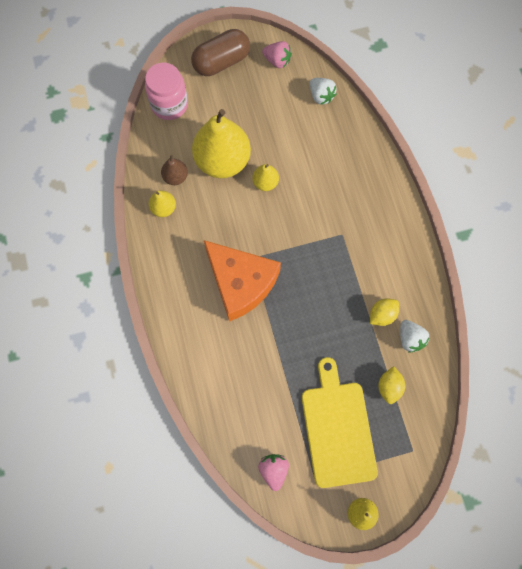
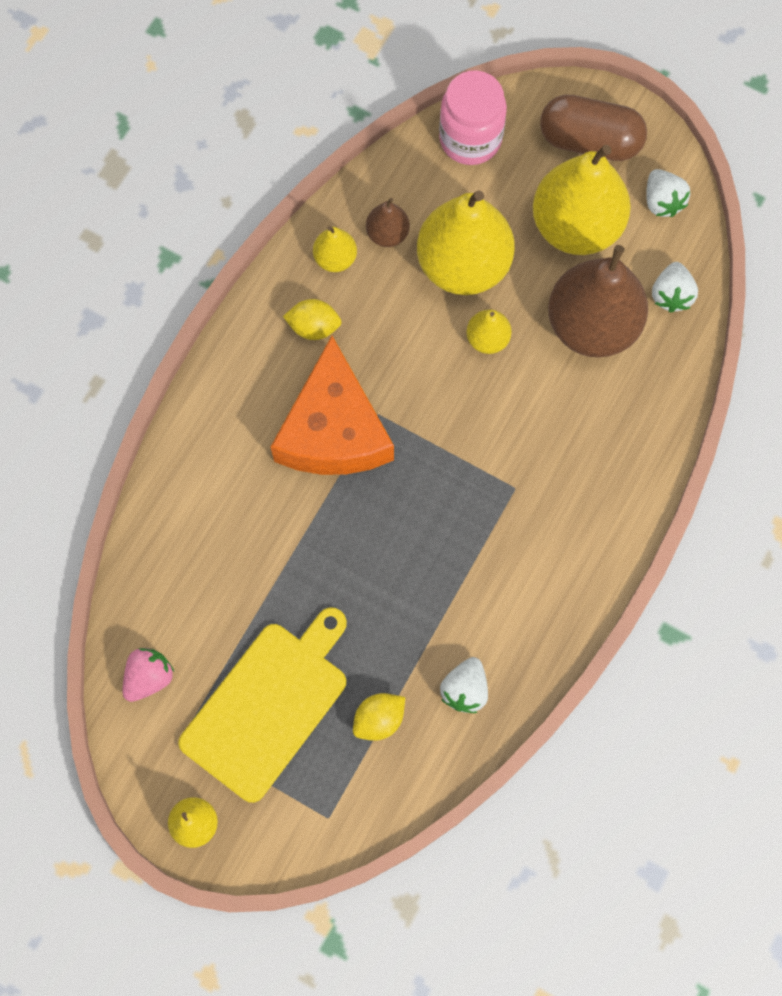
camera: 45 degrees right, 0 degrees up
(253, 102) = (576, 226): none -> yellow pear
(277, 61) = (662, 201): pink strawberry -> white strawberry
(302, 137) = (592, 325): none -> brown pear
(382, 315) = (461, 629): yellow lemon -> yellow lemon (314, 327)

